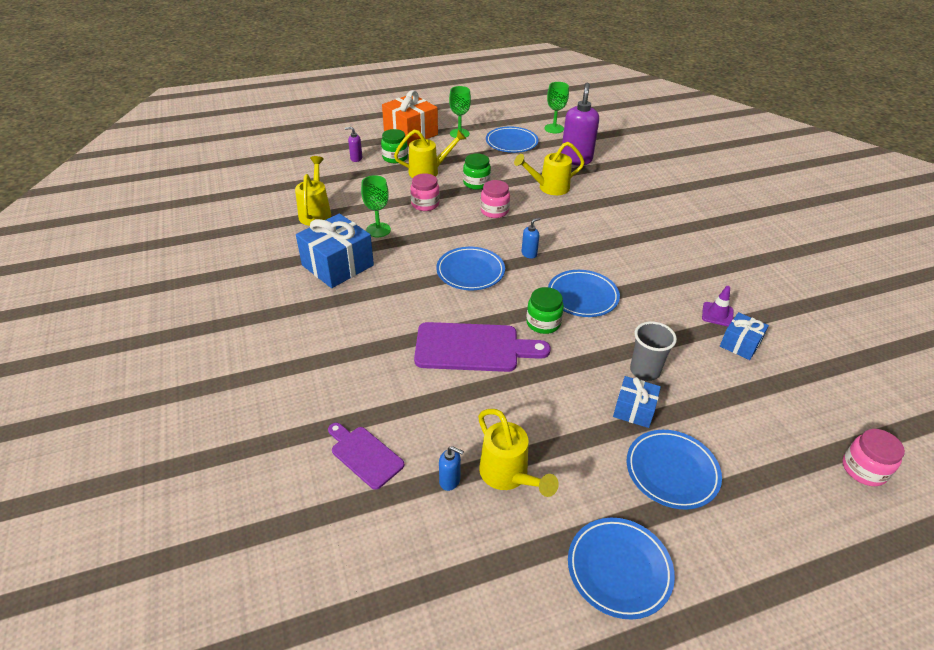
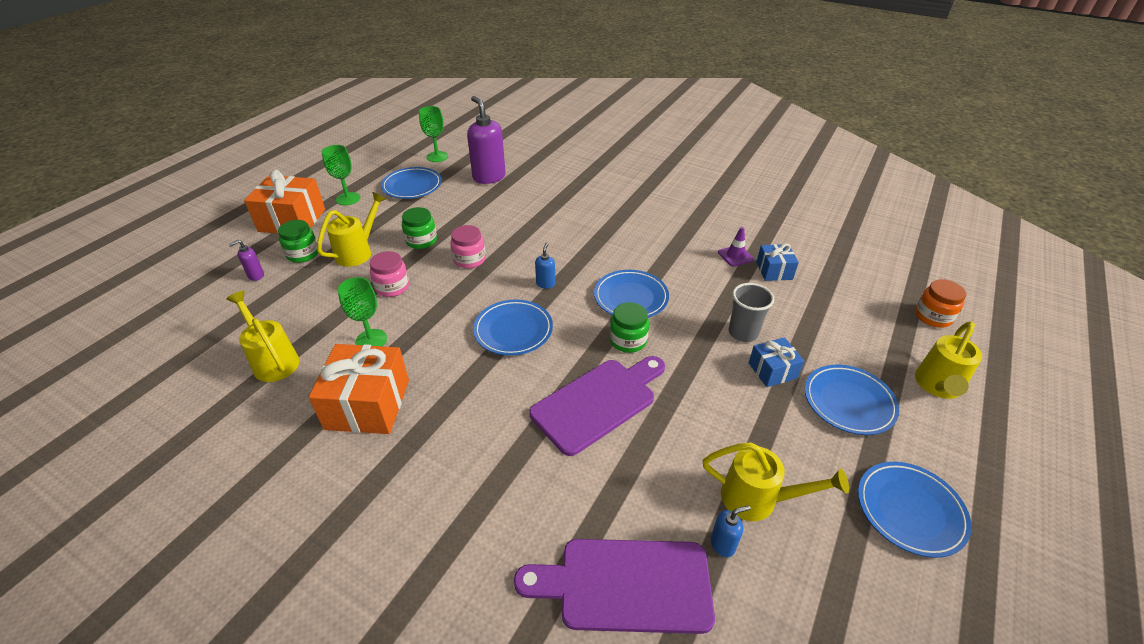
camera: 40 degrees left, 0 degrees up
(338, 265) = (368, 404): blue gift -> orange gift
(364, 455) = (626, 585): purple cutting board -> purple cutting board, size x1.70
(549, 188) = (494, 213): yellow watering can -> yellow watering can (937, 386)
(863, 469) = (933, 316): pink jar -> orange jar

